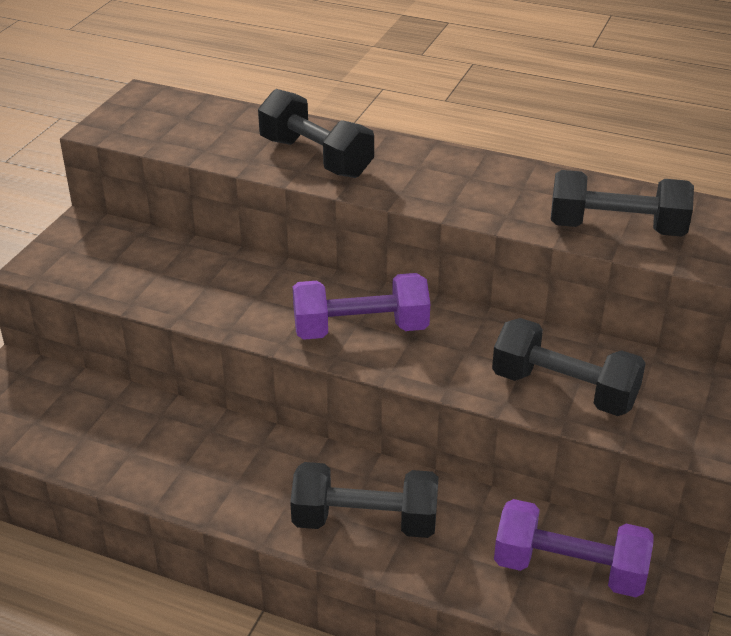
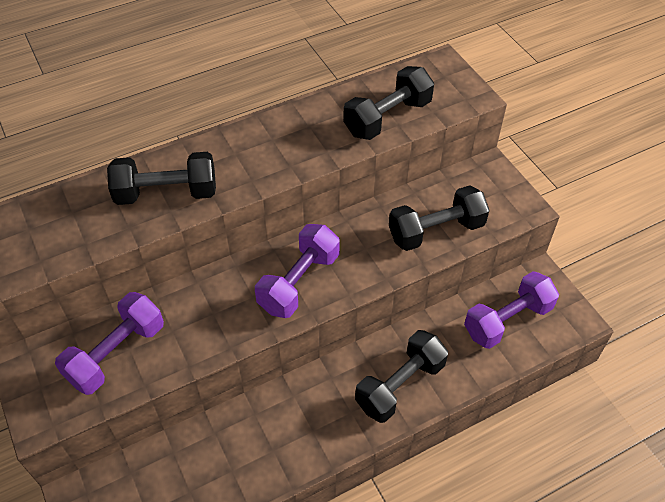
camera: 50 degrees left, 15 degrees up
(146, 268) = (116, 354): none -> purple dumbbell

